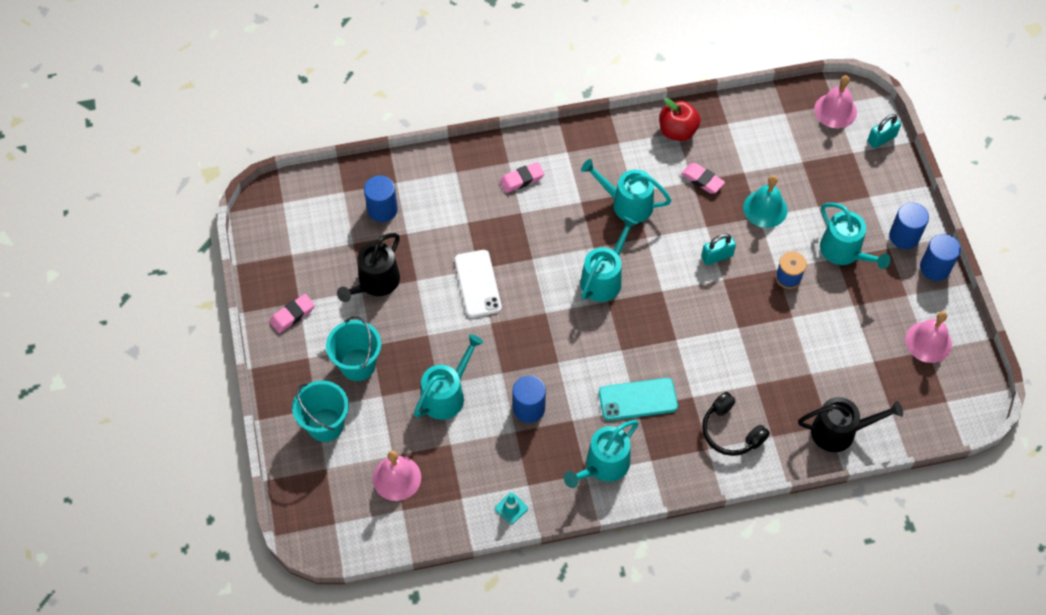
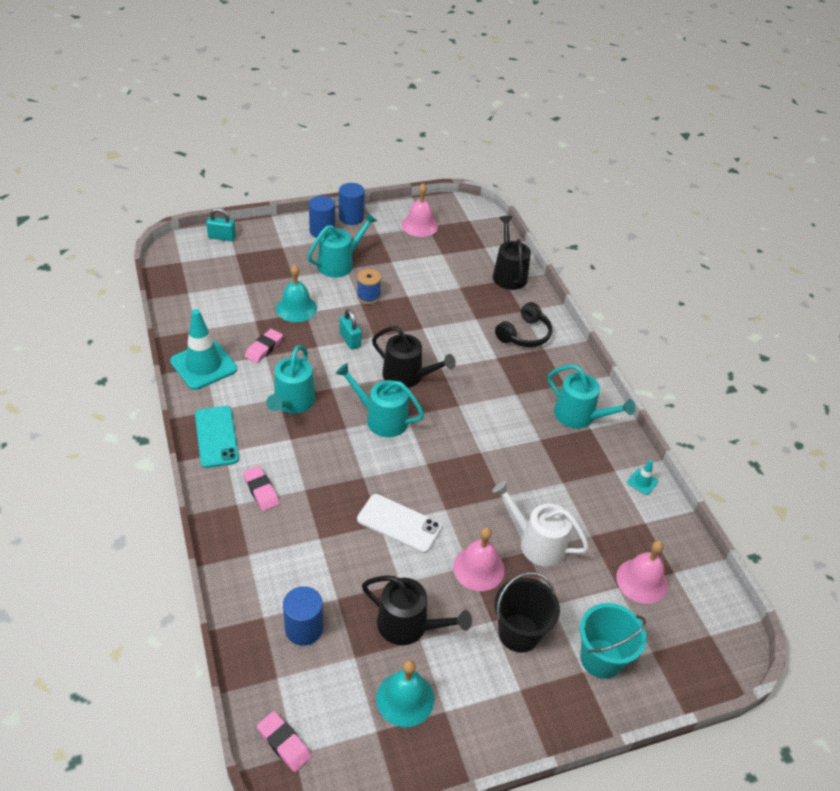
camera: 100 degrees left, 15 degrees down
(292, 315) = (465, 716): pink eraser -> pink eraser (284, 743)
(313, 275) = (405, 698): none -> turquoise bell
(358, 364) = (519, 633): turquoise bucket -> black bucket
(446, 395) = (537, 543): turquoise watering can -> white watering can
(477, 284) = (399, 523): white phone -> white phone turned 45 degrees clockwise
(529, 408) = (535, 473): blue cylinder -> none
(638, 399) = (508, 393): turquoise phone -> turquoise phone (216, 437)
(663, 306) = (407, 376): none -> black watering can
(677, 131) = (203, 365): red apple -> turquoise traffic cone
(835, 110) = (188, 261): pink bell -> pink bell (478, 568)
(881, 139) = (222, 237): turquoise padlock -> turquoise padlock turned 45 degrees counterclockwise

